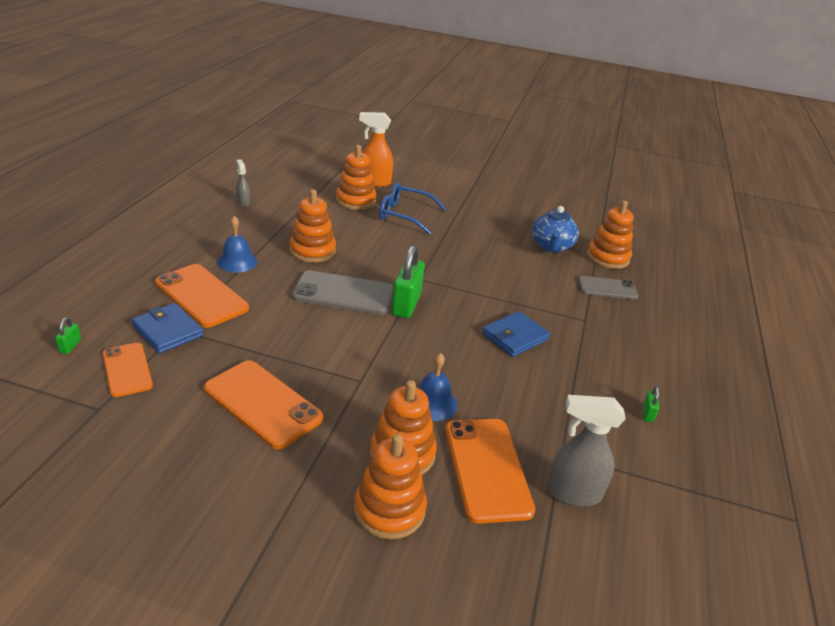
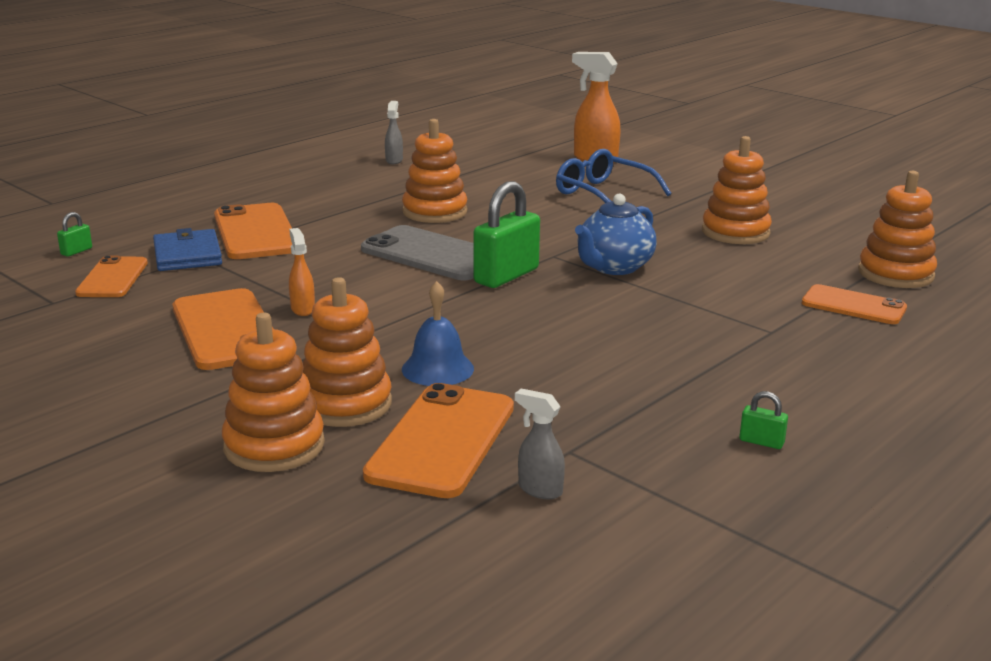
camera: 30 degrees right, 10 degrees down
(237, 261) = (329, 210): blue bell -> none
(300, 368) = (302, 309): none -> orange spray bottle
(355, 200) = (547, 173): orange stacking toy -> orange stacking toy (735, 232)
(515, 337) = (633, 330): blue wallet -> none
(551, 247) = (805, 251): blue teapot -> blue teapot (614, 267)
(572, 493) = (539, 490): grey spray bottle -> grey spray bottle, size x0.55
(607, 288) = (853, 306): grey phone -> orange phone
(647, 413) = (761, 442): green padlock -> green padlock turned 75 degrees clockwise

